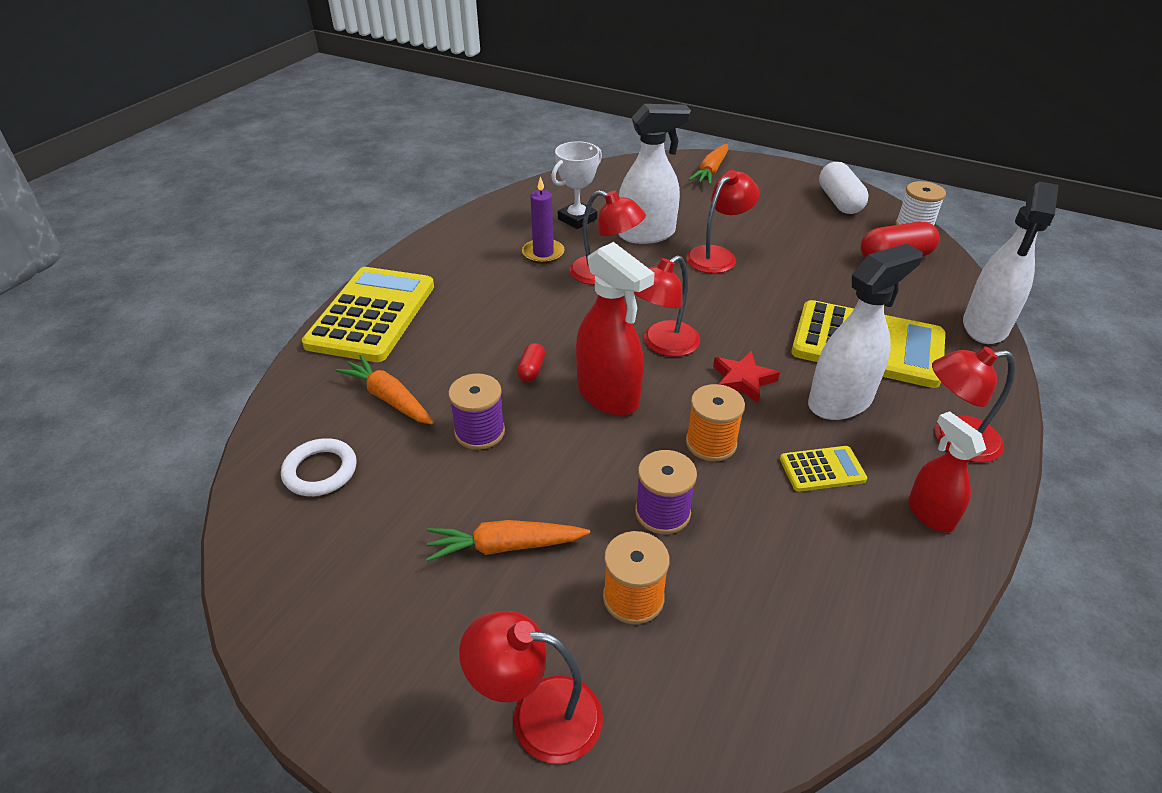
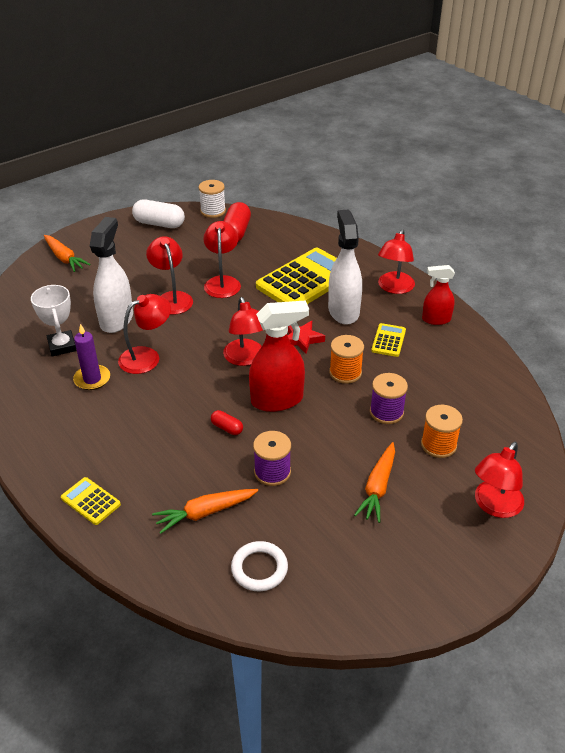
camera: 65 degrees left, 0 degrees up
(372, 315) = (90, 501): yellow calculator -> yellow calculator, size x0.45
(785, 280) = (222, 282): none -> red lamp
(985, 327) = (320, 235): white spray bottle -> none

